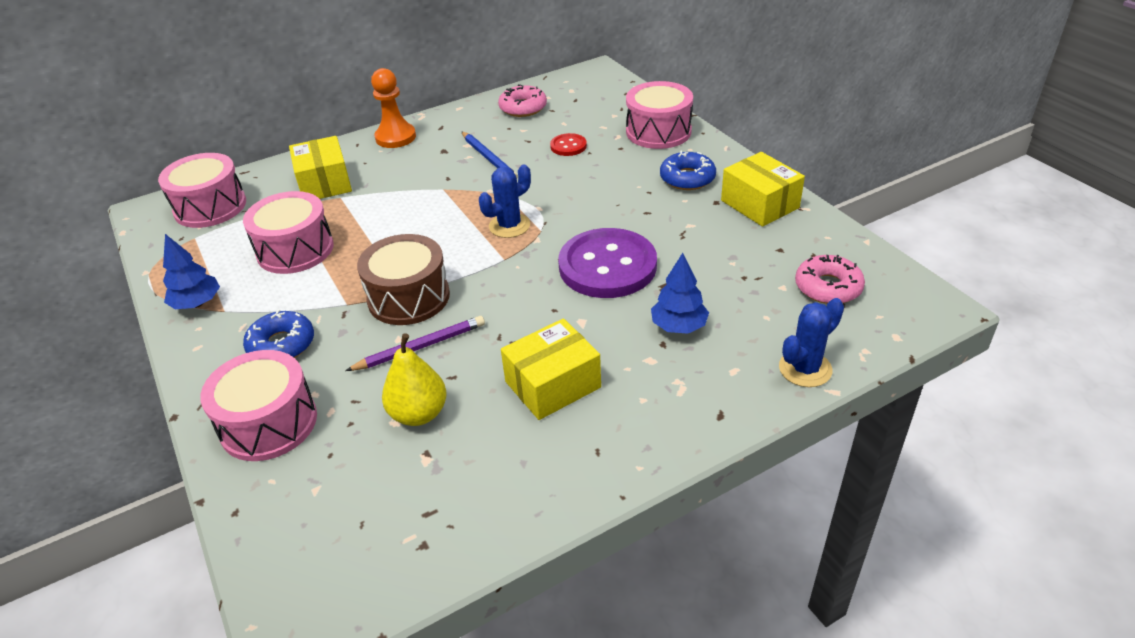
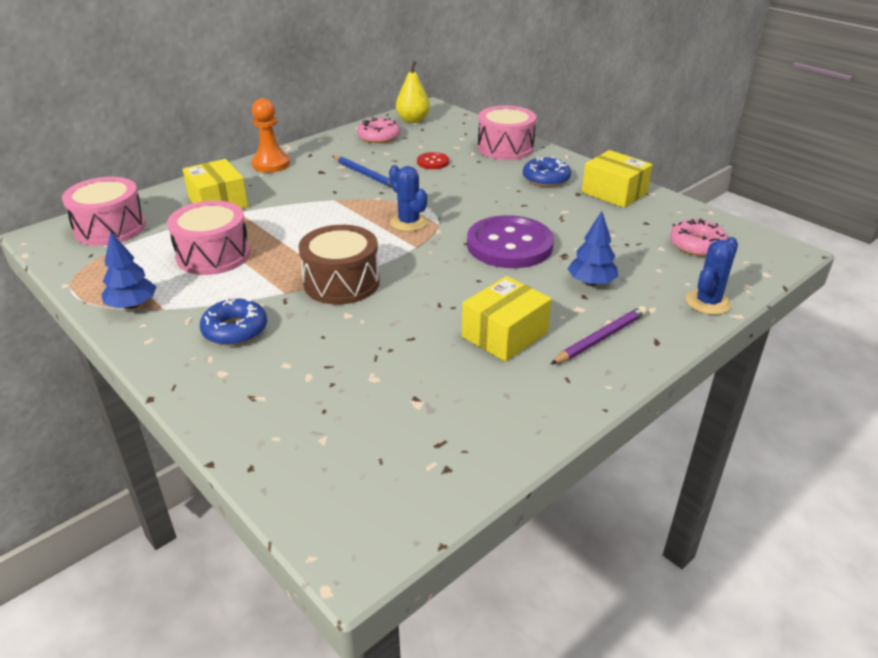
camera: 15 degrees left, 5 degrees down
(268, 423) = (251, 393): pink drum -> none
(419, 414) = (394, 369): yellow pear -> yellow pear (413, 120)
(420, 347) = (371, 318): purple pencil -> purple pencil (600, 338)
(509, 226) = (408, 222): blue cactus -> blue cactus turned 75 degrees counterclockwise

